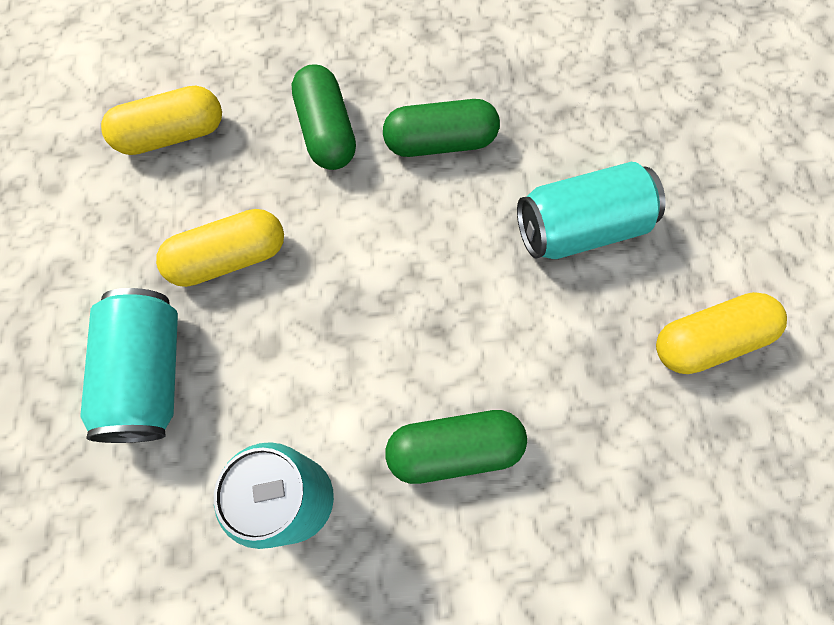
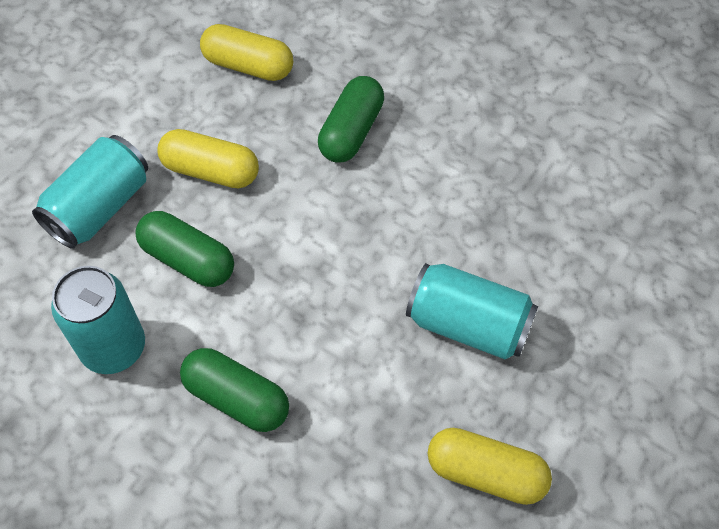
camera: 40 degrees right, 10 degrees down
(440, 142) = (424, 193): green capsule -> green capsule (188, 259)

